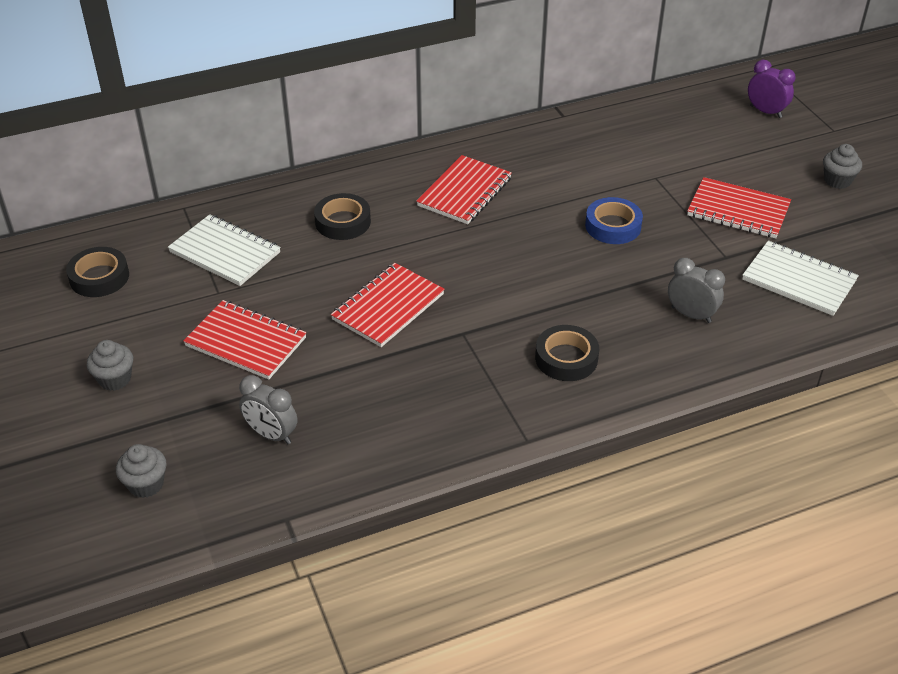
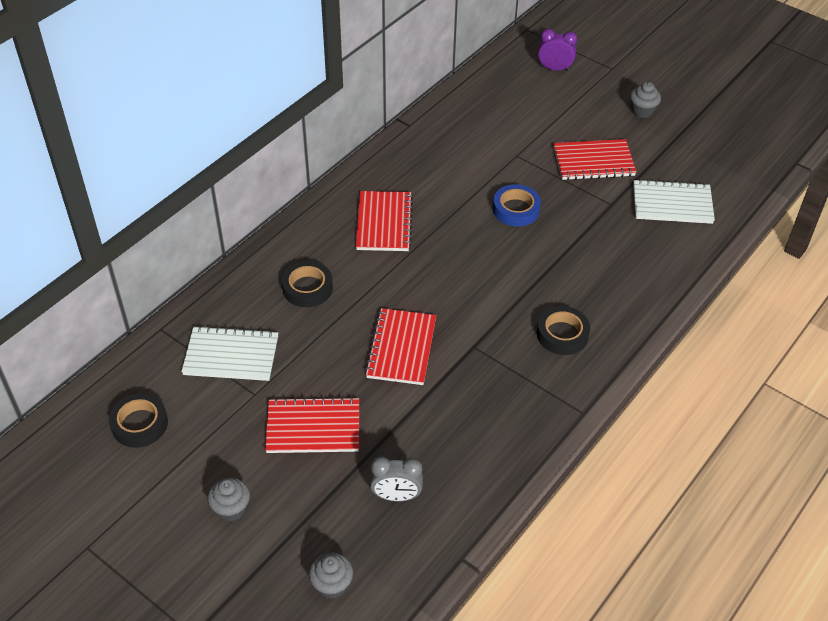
camera: 30 degrees left, 5 degrees up
(691, 315) = (621, 262): grey clock -> none

